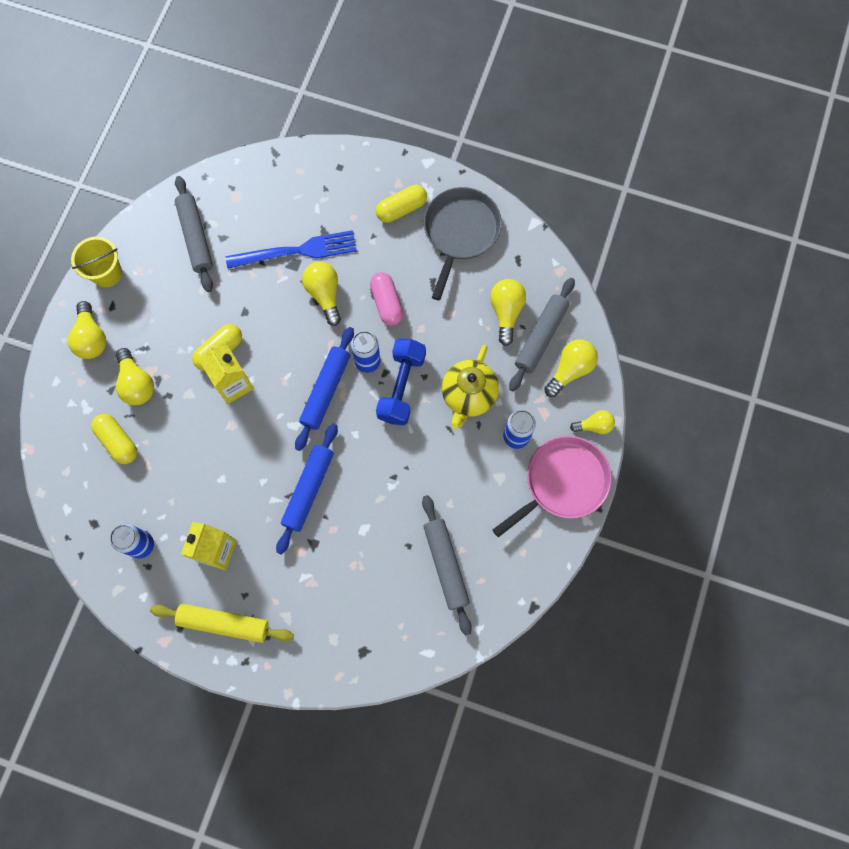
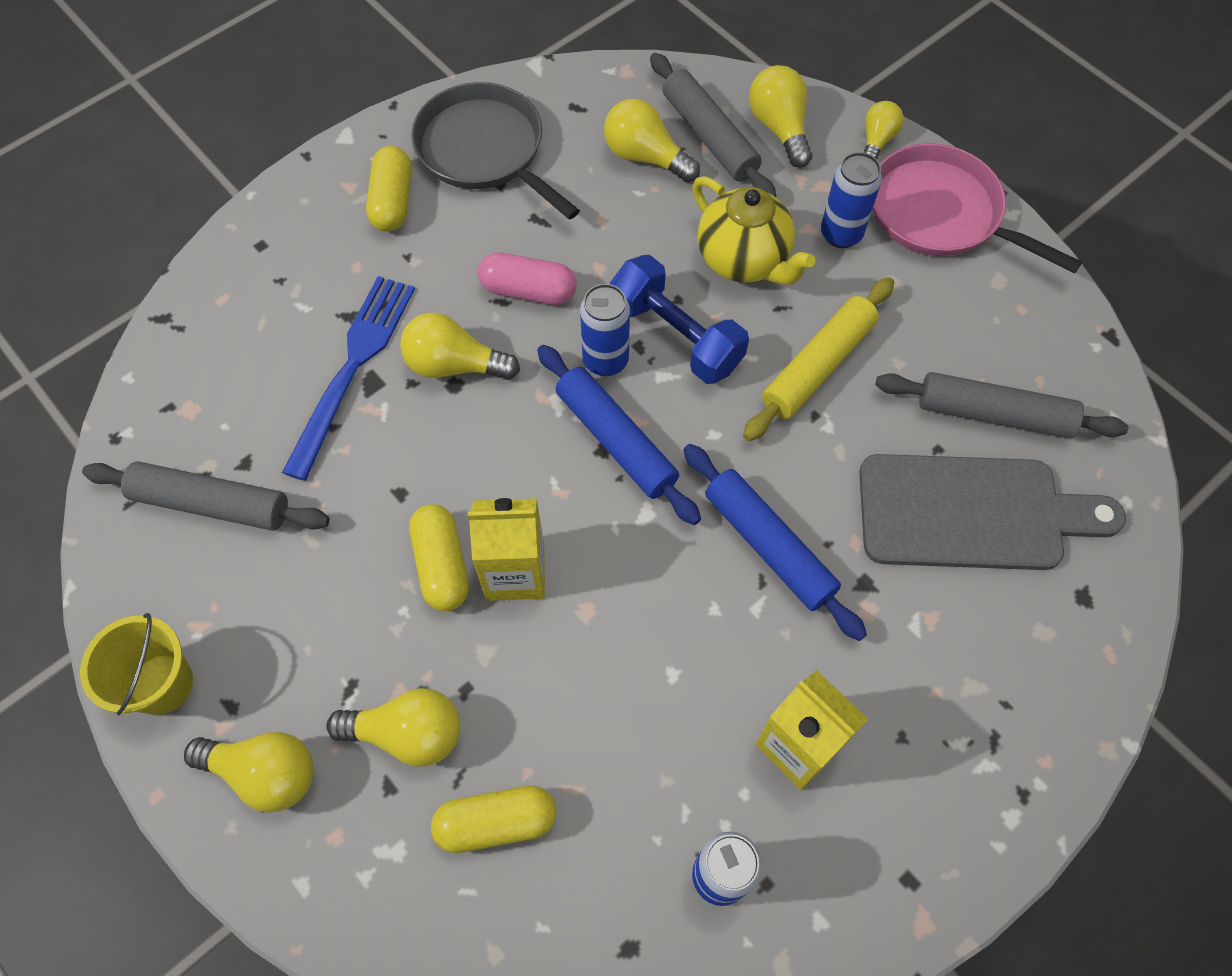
camera: 60 degrees left, 10 degrees down
(224, 623) = (938, 797): yellow rolling pin -> yellow rolling pin (818, 366)
(380, 578) = (971, 512): none -> grey cutting board
(563, 482) = (940, 213): pink pan -> pink pan turned 45 degrees counterclockwise

